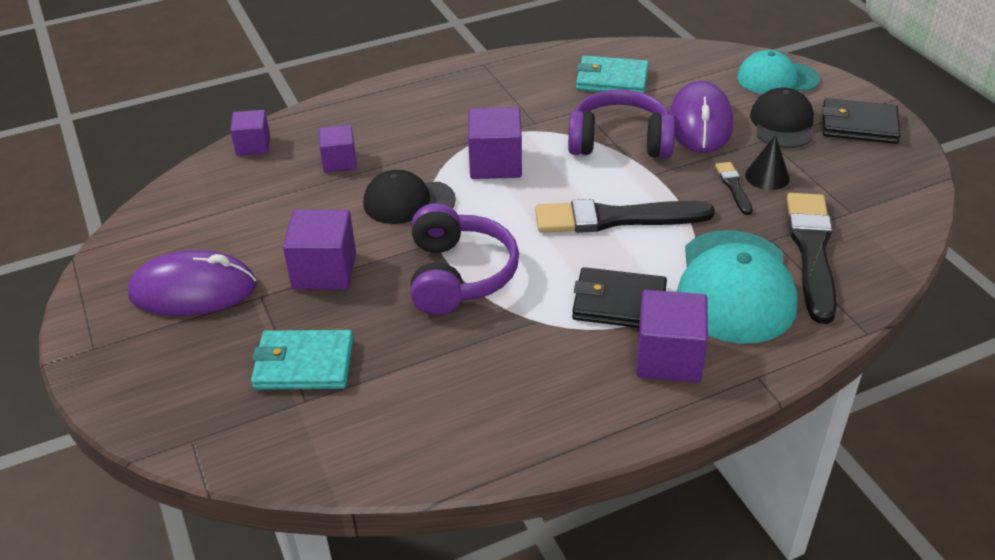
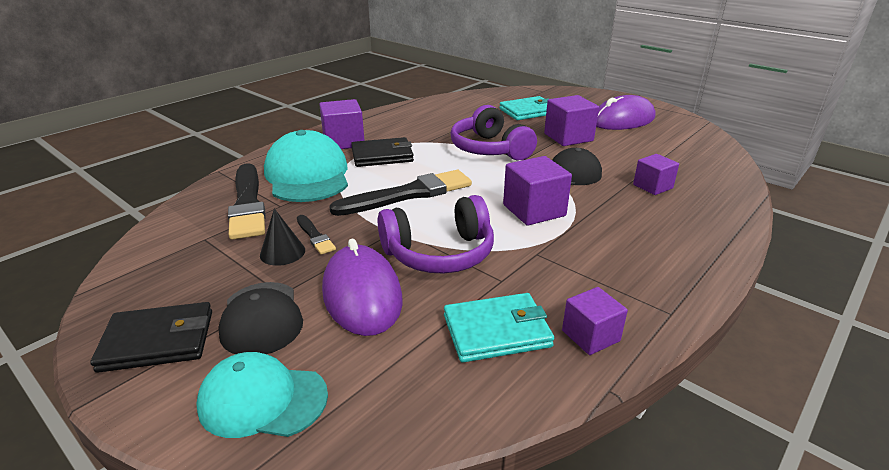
camera: 155 degrees right, 10 degrees down
(253, 146) = (731, 183): purple cube -> purple cube (590, 336)
(777, 78) = (262, 400): turquoise cap -> turquoise cap turned 150 degrees counterclockwise

